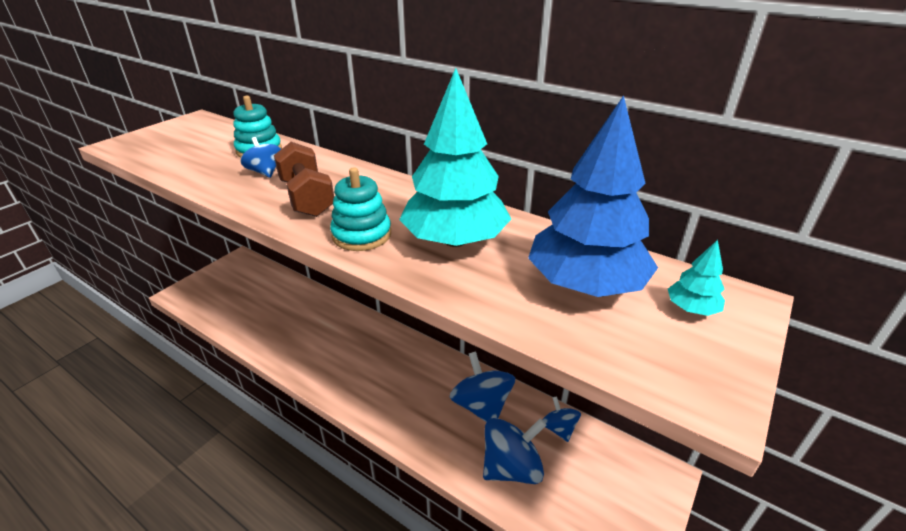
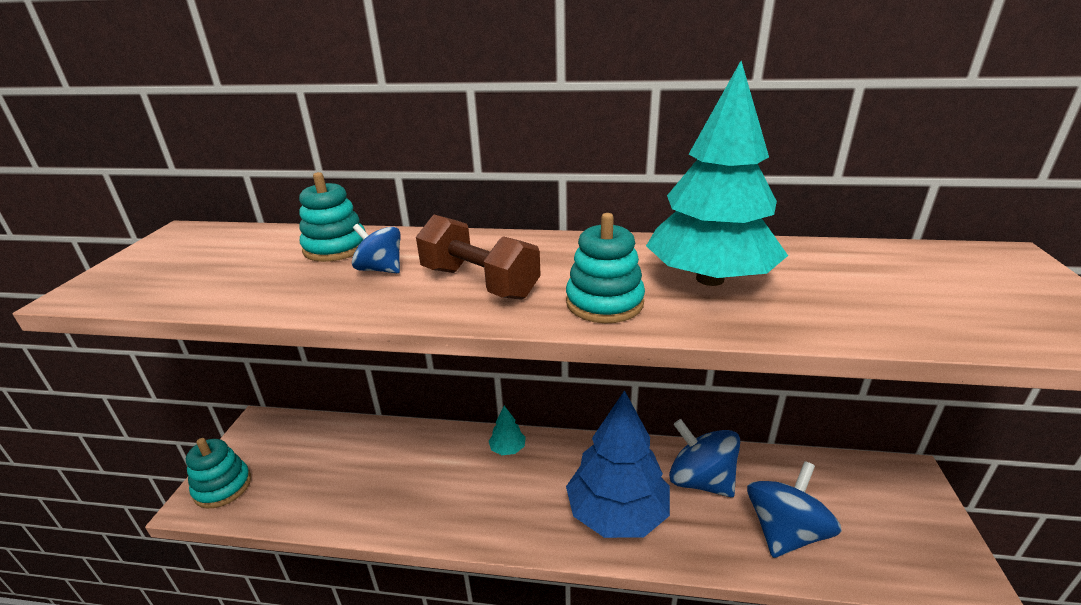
camera: 25 degrees left, 5 degrees down
(197, 290) = (223, 487): none -> turquoise stacking toy
(559, 428) = (790, 471): blue spinning top -> none
(585, 284) = (883, 281): blue tree -> blue tree (617, 513)
(691, 308) = (989, 274): turquoise tree -> turquoise tree (507, 449)

